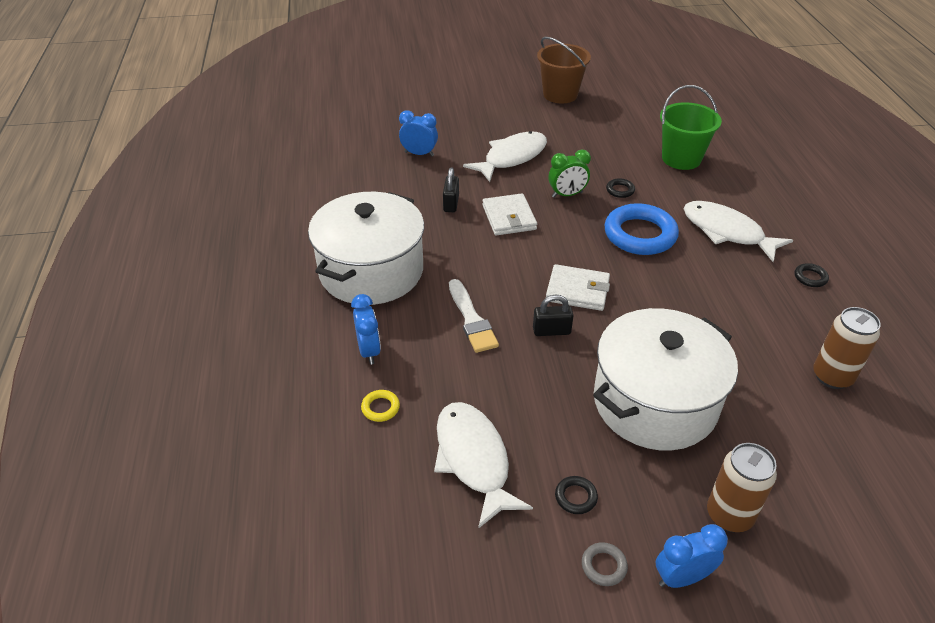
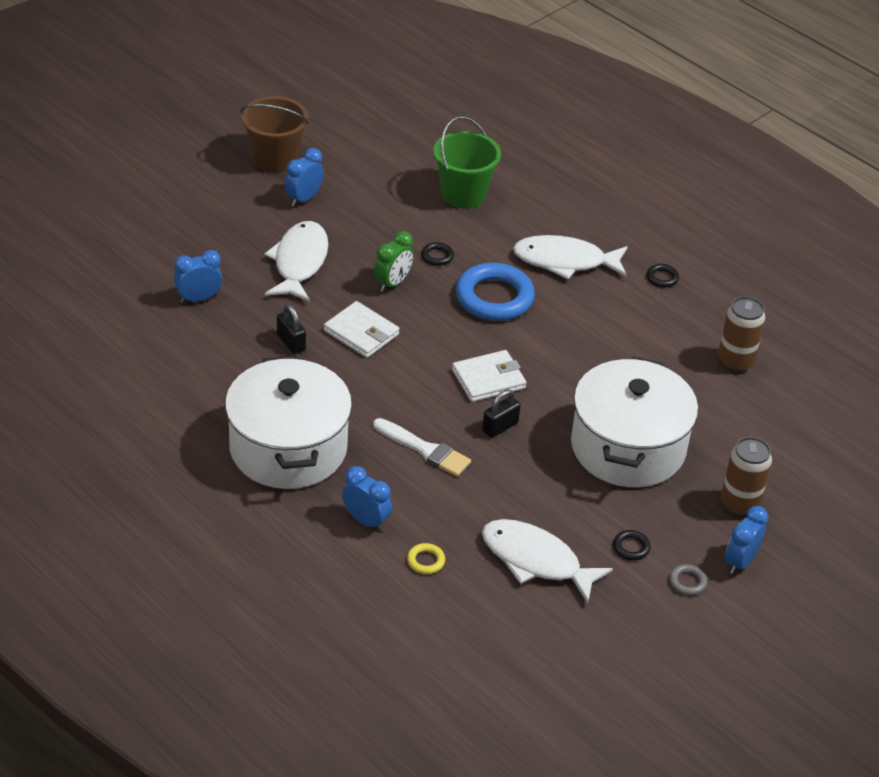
camera: 40 degrees left, 0 degrees up
(556, 122) = (303, 198): none -> blue clock

